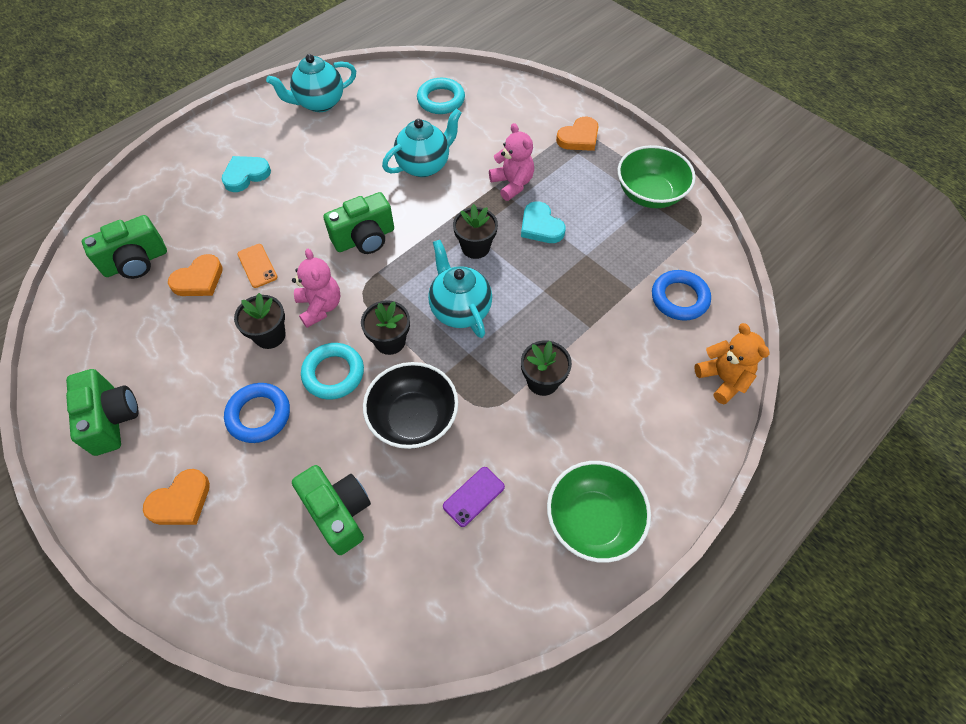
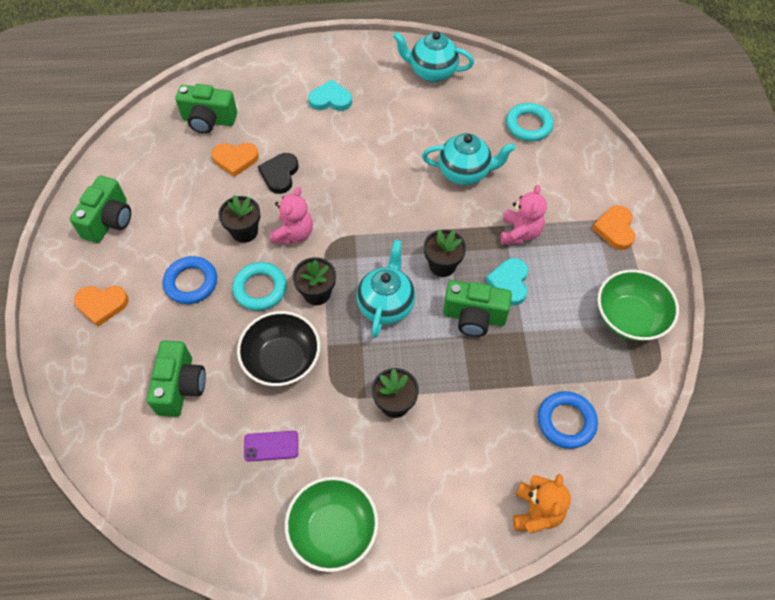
camera: 40 degrees right, 0 degrees up
(257, 266) = (280, 174): orange phone -> black heart
(365, 238) = (368, 203): green camera -> green camera (474, 317)
(579, 137) = (615, 229): orange heart -> orange heart turned 90 degrees clockwise

